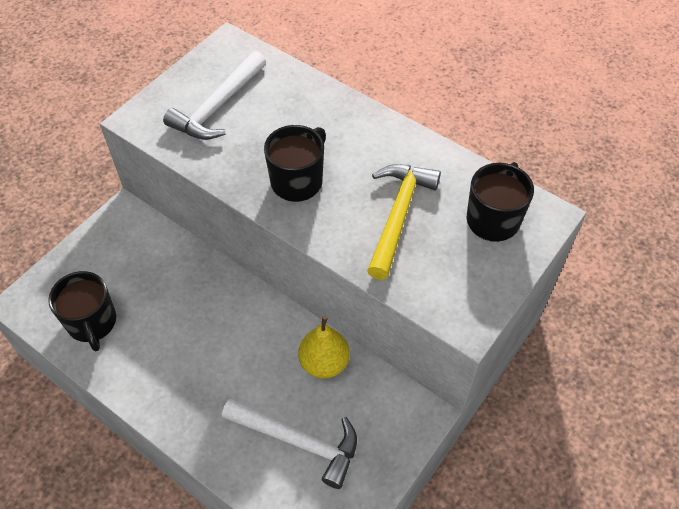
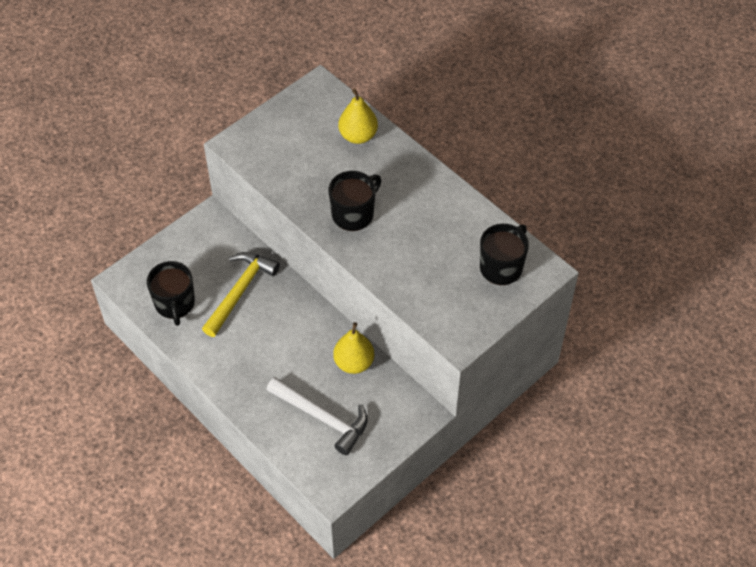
camera: 10 degrees right, 0 degrees up
(218, 106) = (301, 141): white hammer -> none
(285, 91) = (358, 136): none -> yellow pear
(398, 216) = (427, 253): yellow hammer -> yellow hammer (240, 291)

